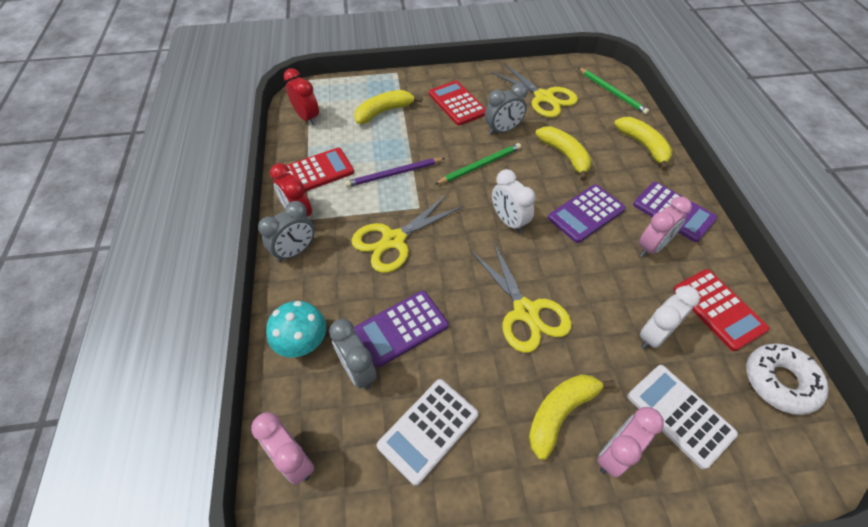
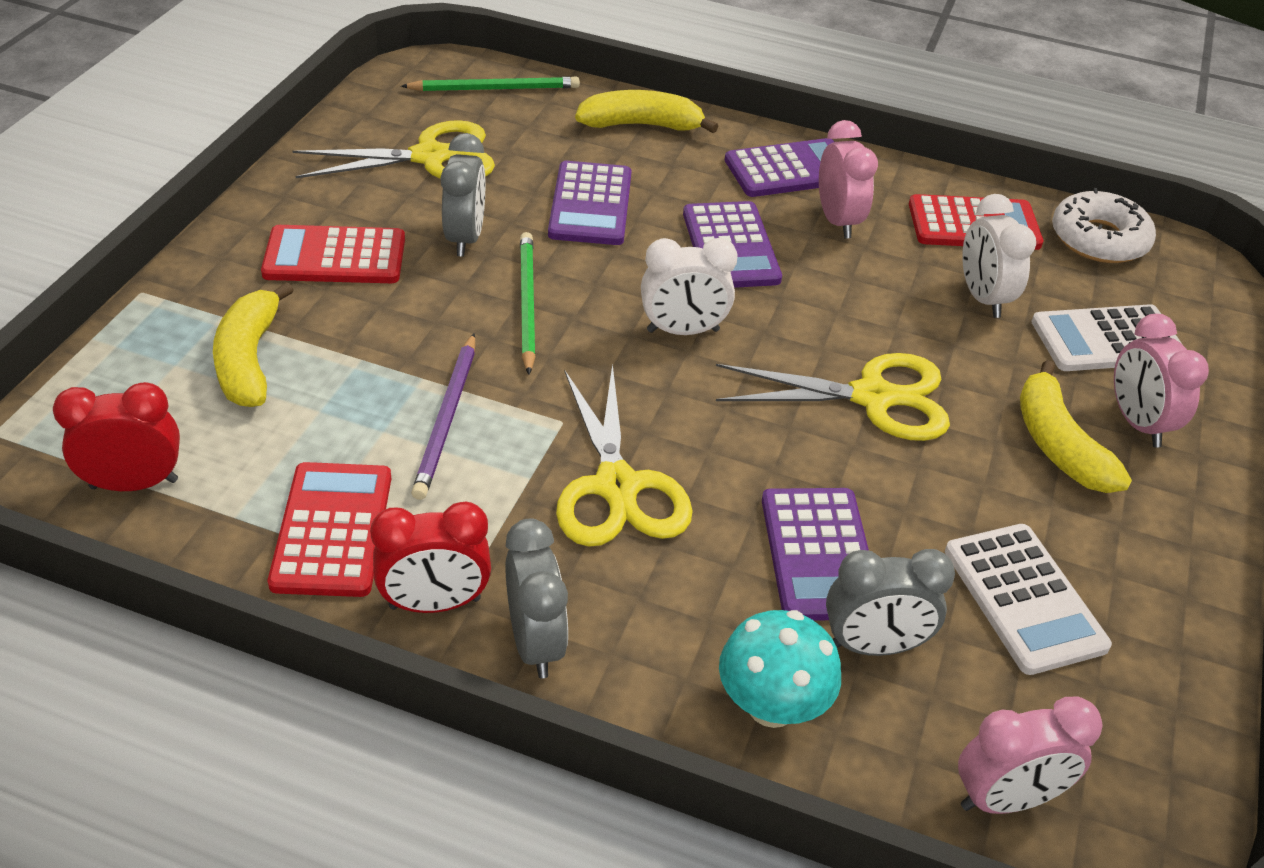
camera: 65 degrees left, 10 degrees down
(565, 155) = (590, 205): yellow banana -> purple calculator

